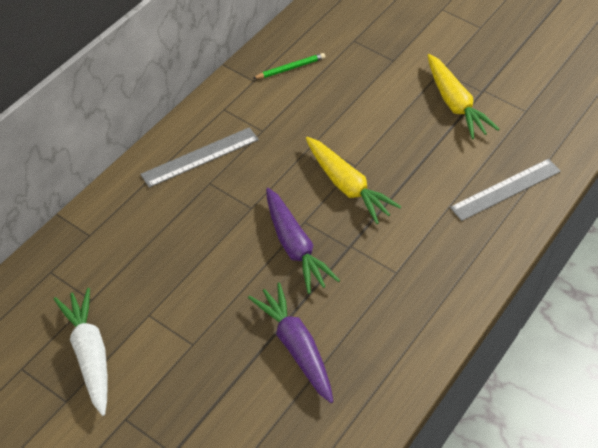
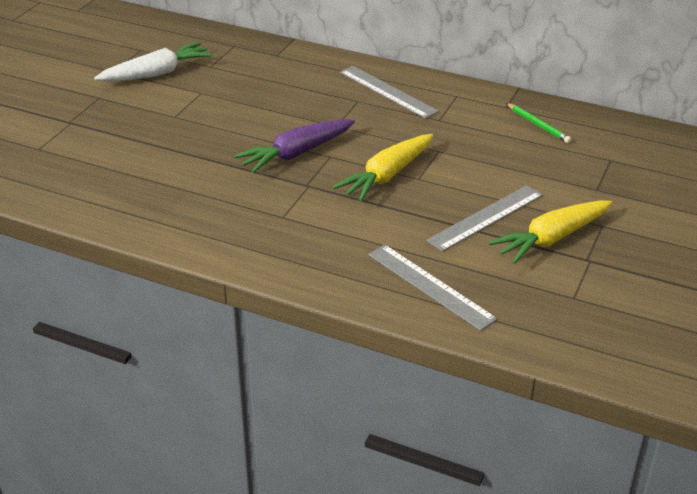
camera: 80 degrees right, 15 degrees down
(295, 347) = (180, 167): purple carrot -> none
(420, 135) = (486, 217): none -> grey ruler

